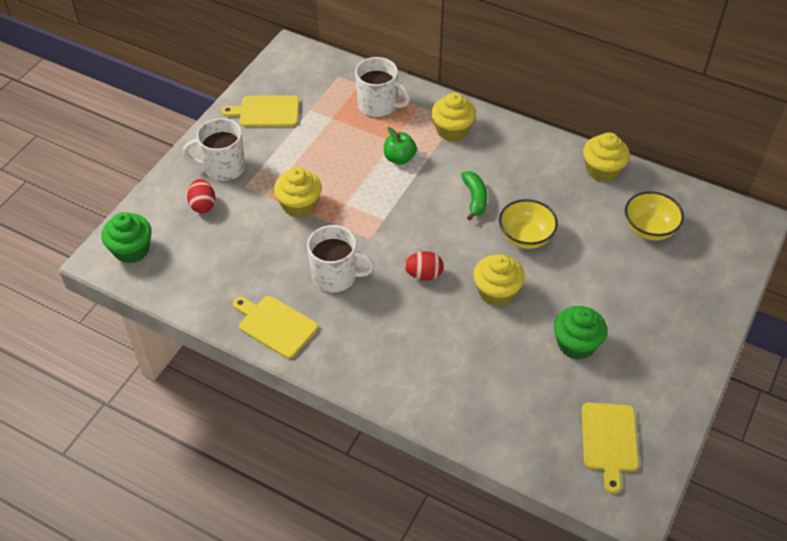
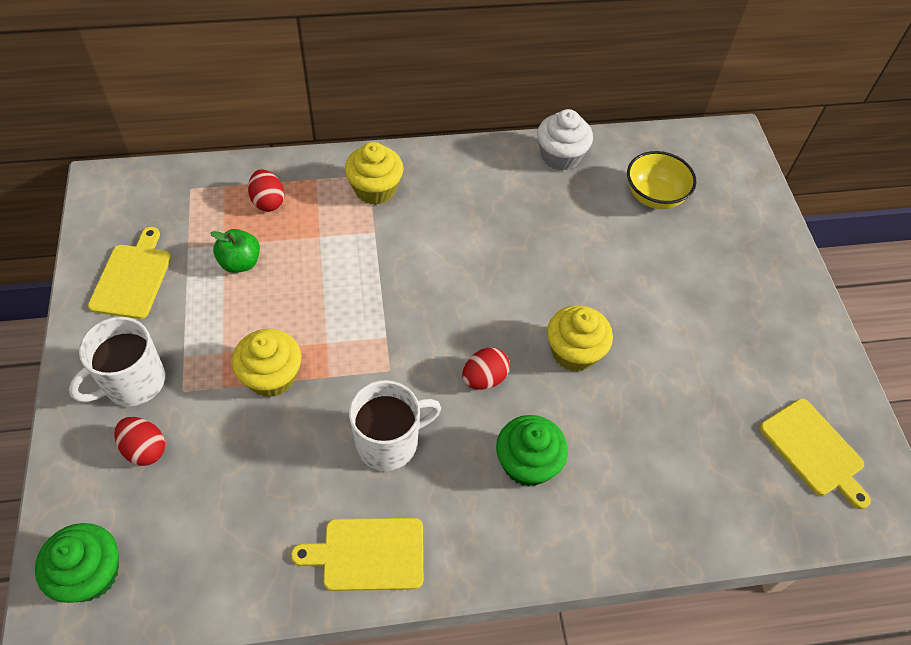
camera: 40 degrees left, 5 degrees up
(266, 111) = (133, 278): yellow cutting board -> yellow cutting board turned 135 degrees clockwise
(378, 106) = (268, 201): white mug -> red egg
(399, 158) = (343, 253): green apple -> green apple (240, 263)
(475, 199) = (463, 256): green banana -> none
(525, 237) = (550, 271): yellow bowl -> none
(576, 344) = (696, 362): green cupcake -> green cupcake (527, 463)
(602, 170) = (560, 156): yellow cupcake -> white cupcake

